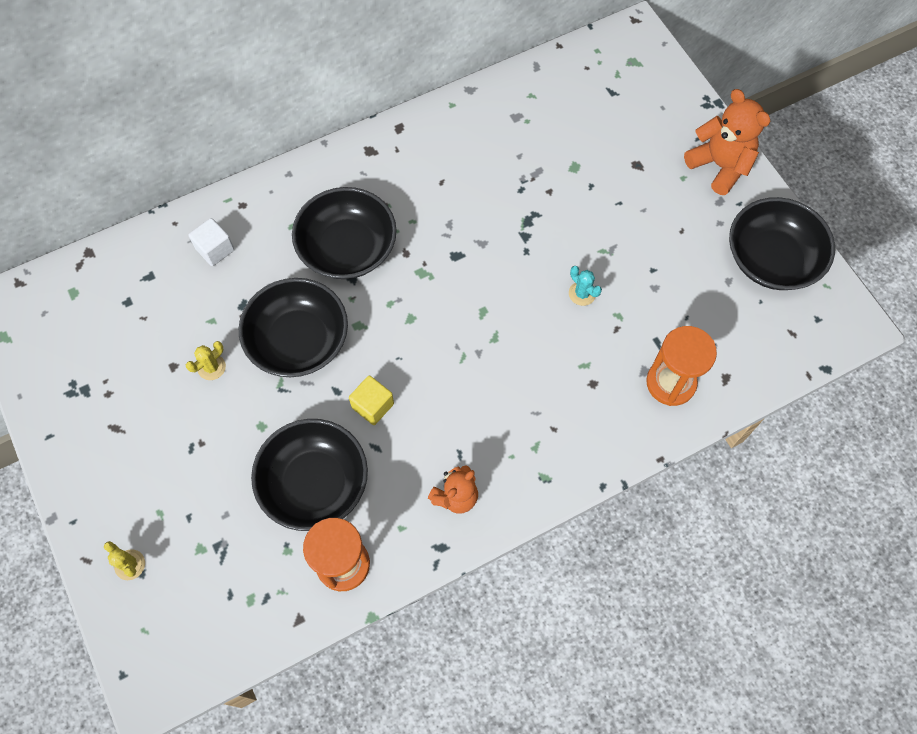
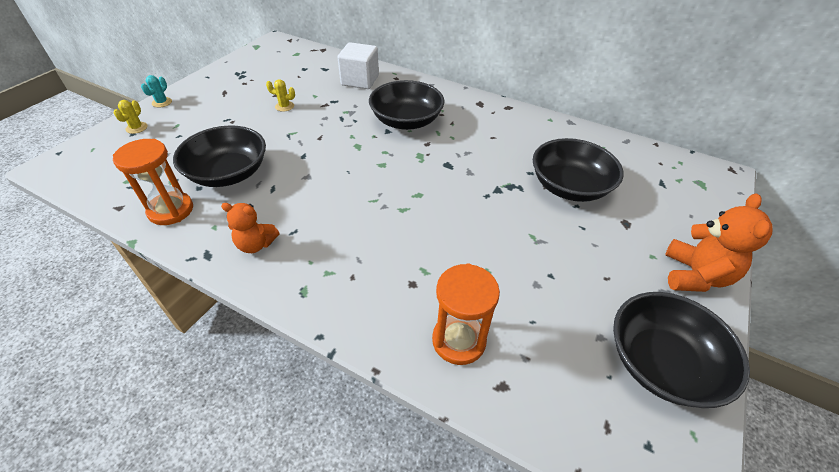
camera: 55 degrees right, 20 degrees down
(215, 249) = (360, 80): white cube -> white cube, size x1.64
(298, 340) = (327, 128): black bowl -> black bowl (569, 186)
(373, 406) = (303, 174): yellow cube -> none
(582, 293) = (484, 240): turquoise cactus -> turquoise cactus (162, 102)

